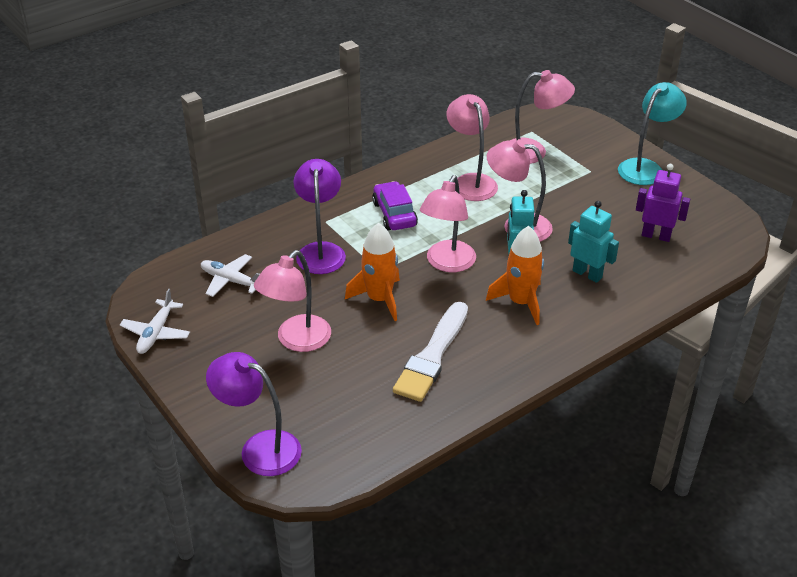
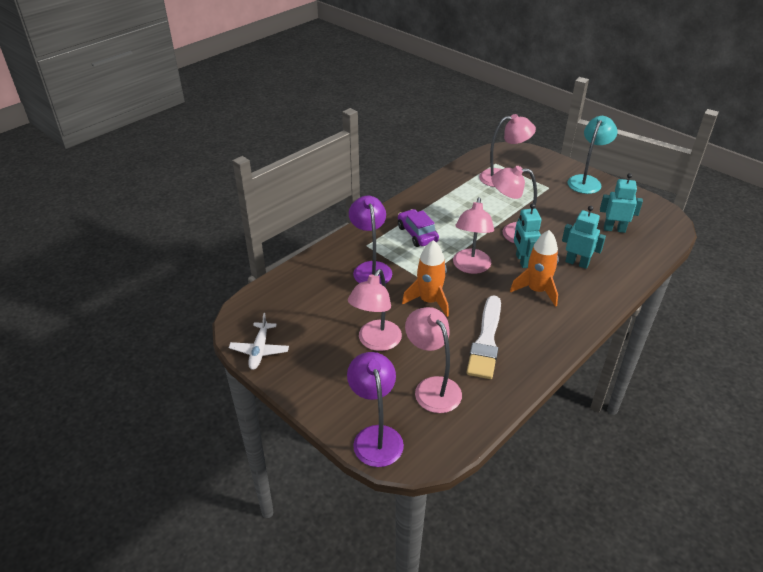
camera: 10 degrees left, 0 degrees up
(231, 281) = (307, 300): white plane -> none
(259, 448) = (375, 436): purple lamp -> purple lamp turned 60 degrees clockwise
(470, 182) = (465, 204): pink lamp -> pink lamp (432, 387)
(656, 236) = (614, 229): purple robot -> turquoise robot

